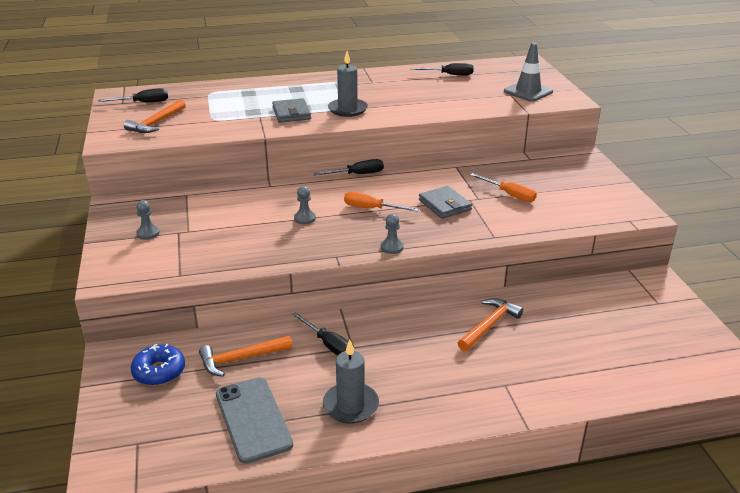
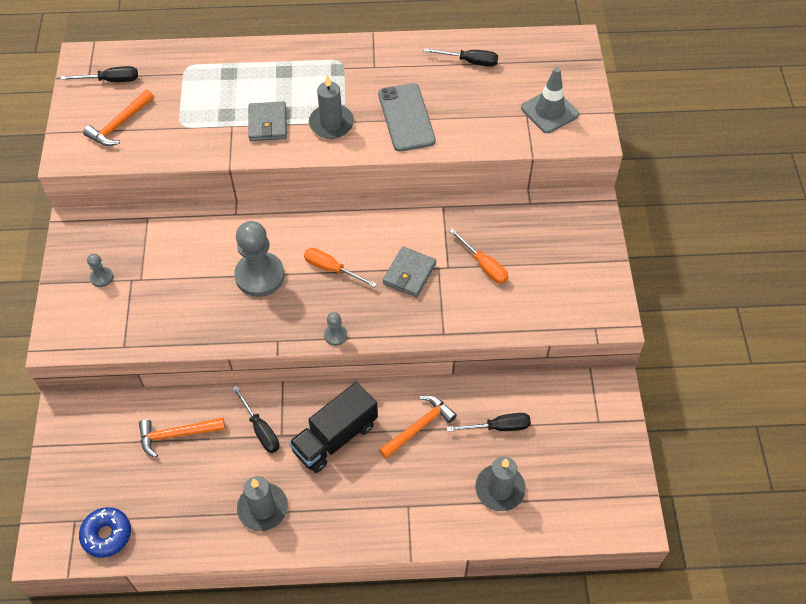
camera: 10 degrees right, 25 degrees up
(159, 371) = (102, 439): blue donut -> blue donut (107, 535)
(253, 419) = (175, 510): grey phone -> grey phone (406, 117)
(304, 218) = (260, 276): grey pawn -> grey pawn, size x2.20
(357, 174) = (332, 206): black screwdriver -> black screwdriver (498, 427)
(408, 342) = (335, 437): none -> black truck
(445, 205) = (409, 274): grey wallet -> grey wallet turned 45 degrees clockwise
(591, 360) = (500, 489): none -> grey candle

